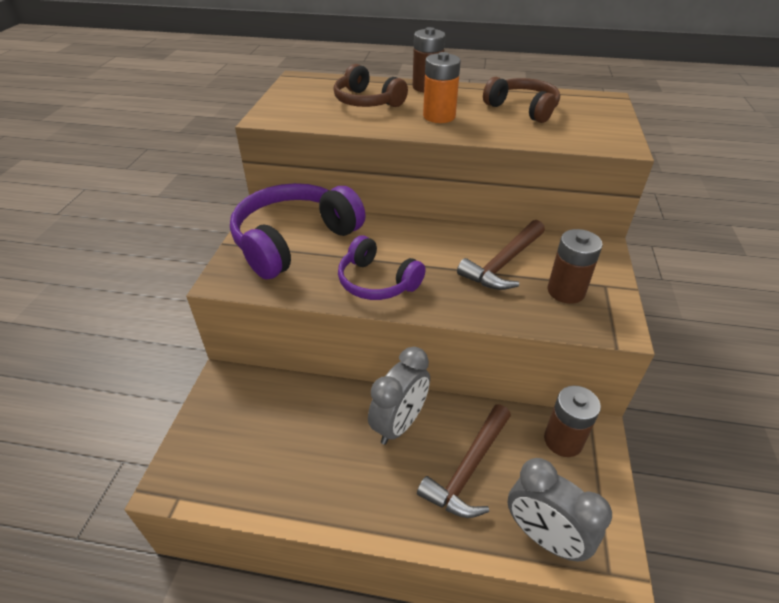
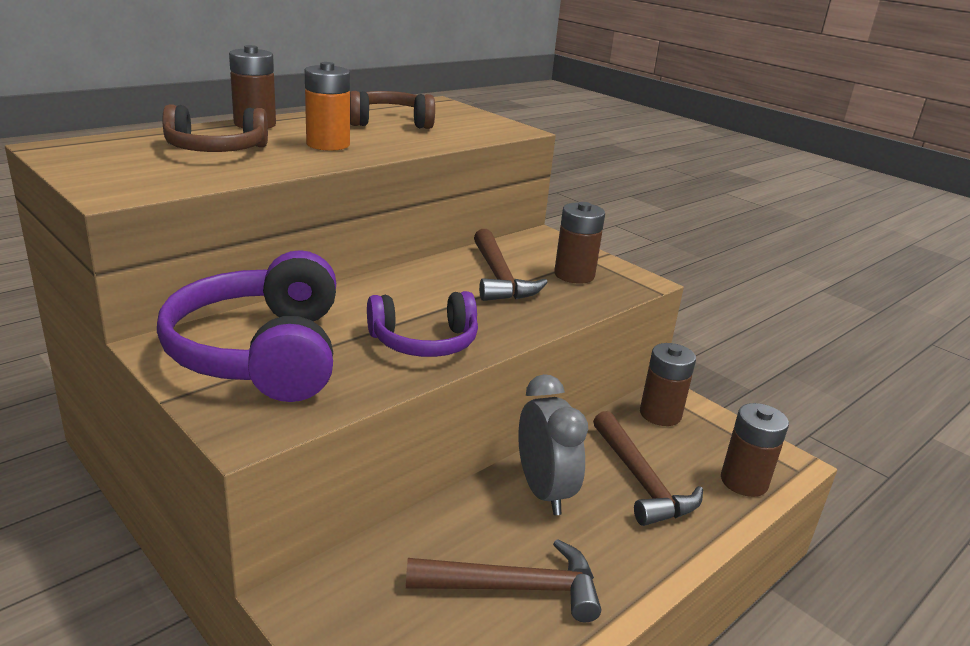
camera: 55 degrees left, 15 degrees down
(303, 459) = (515, 588): none -> brown hammer
(544, 536) = (744, 481): grey clock -> brown battery

